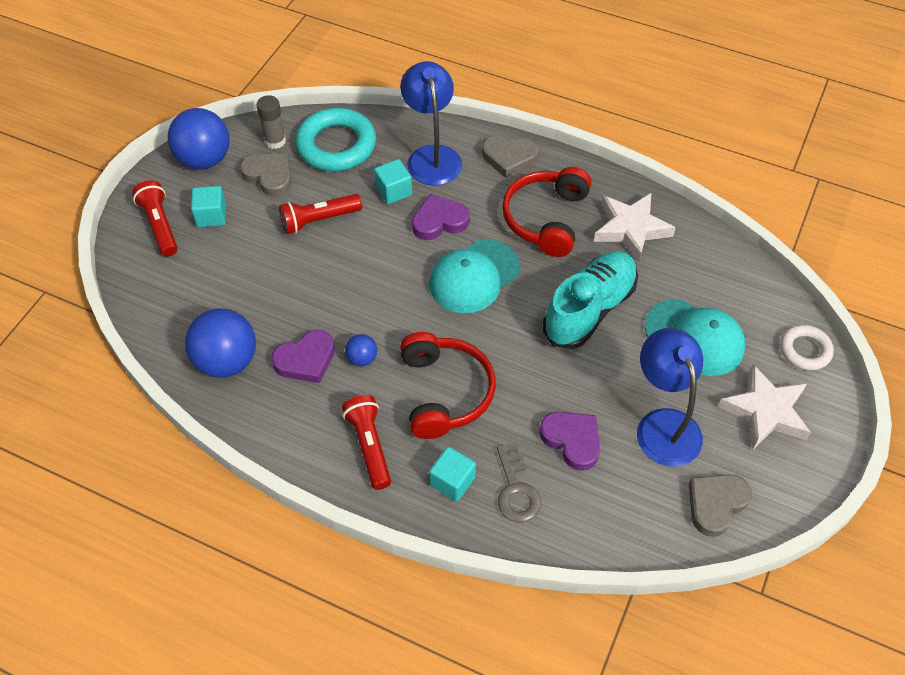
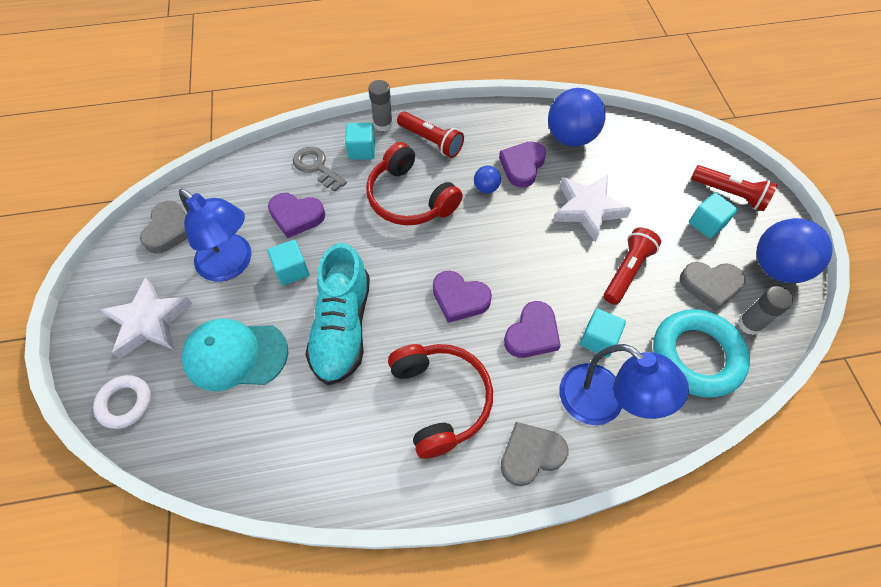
camera: 145 degrees right, 5 degrees up
(403, 503) = (383, 124): none -> grey glue stick
(474, 276) = (459, 298): turquoise cap -> purple heart
(607, 385) = (292, 270): none -> turquoise cube
(631, 229) = (351, 442): white star -> white star (587, 209)

